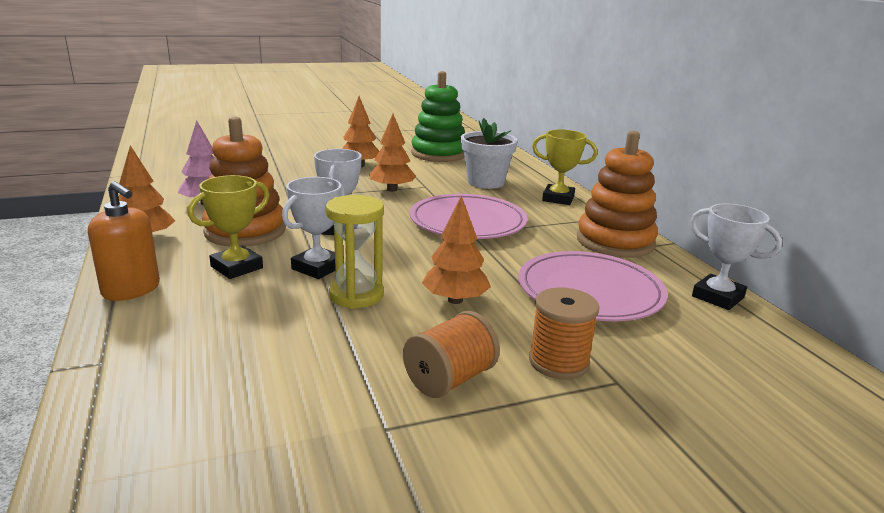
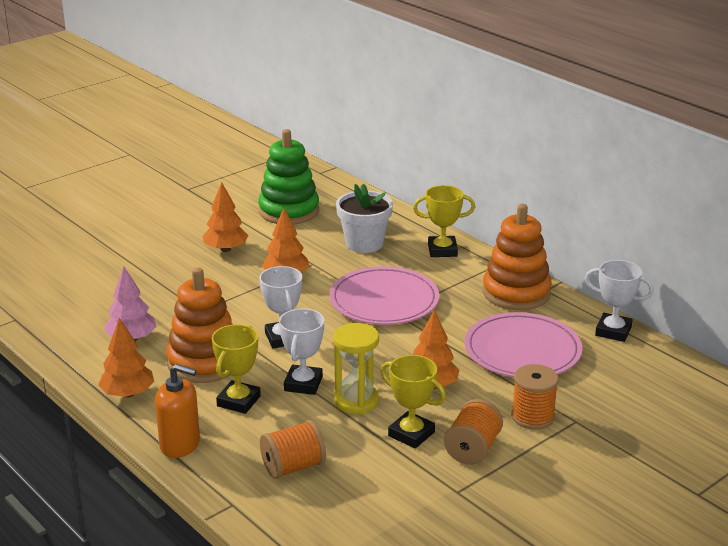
camera: 20 degrees left, 5 degrees up
(215, 341) = (293, 467): none -> orange spool
(387, 342) = (411, 434): none -> yellow trophy

